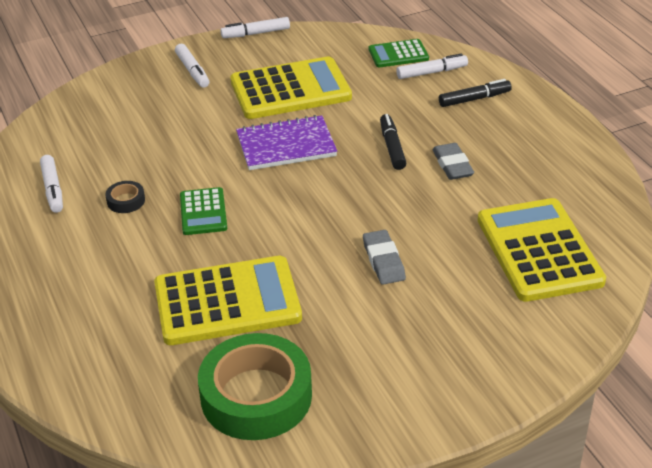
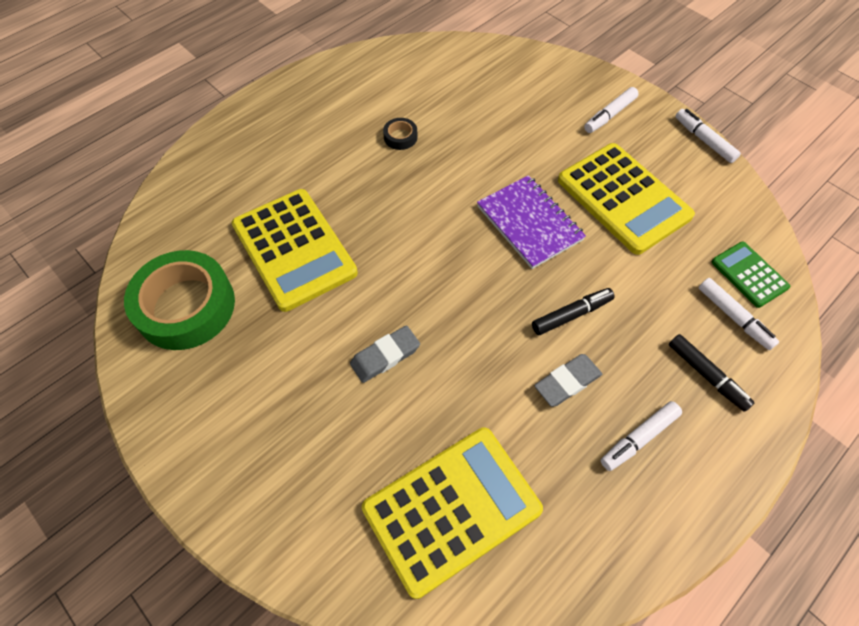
camera: 70 degrees right, 20 degrees up
(52, 189) = (397, 88): white marker -> white marker (638, 438)
(203, 212) = (405, 193): green calculator -> none

